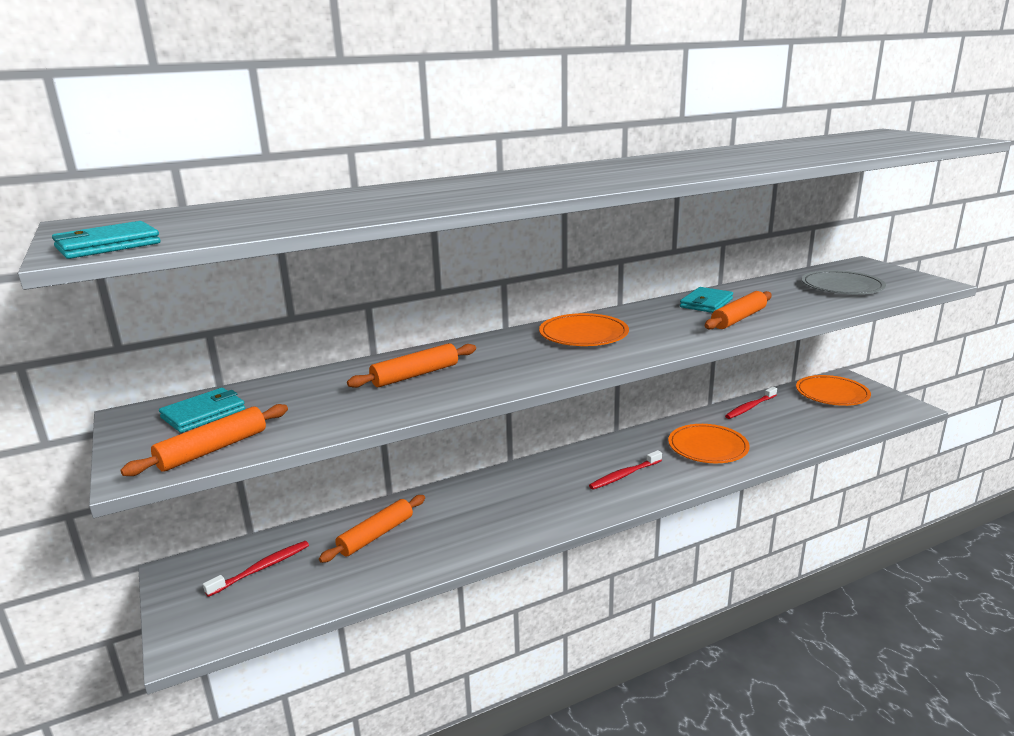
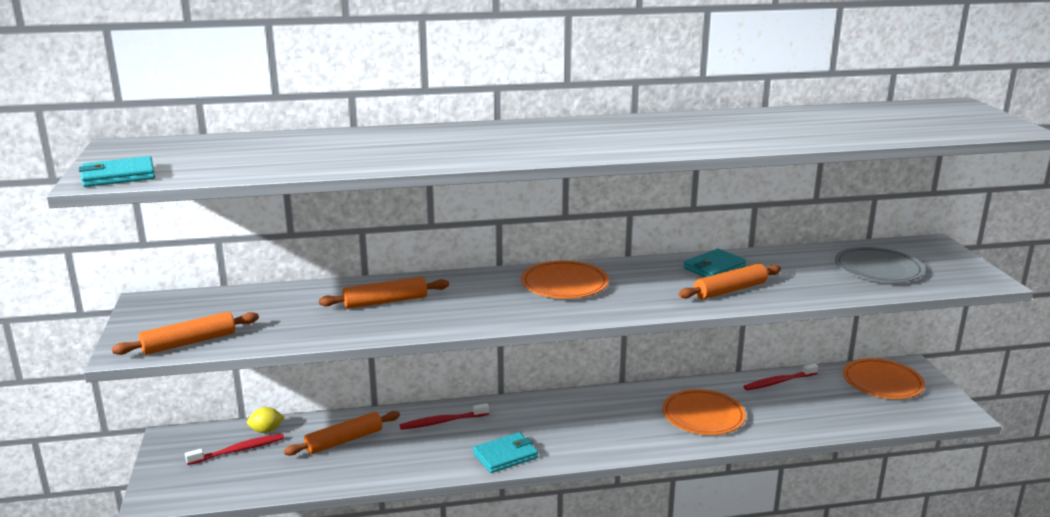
camera: 15 degrees right, 0 degrees up
(204, 414) = (198, 310): turquoise wallet -> turquoise wallet (505, 455)
(284, 541) = (266, 430): none -> yellow lemon
(624, 475) = (600, 428): red toothbrush -> red toothbrush (442, 422)

